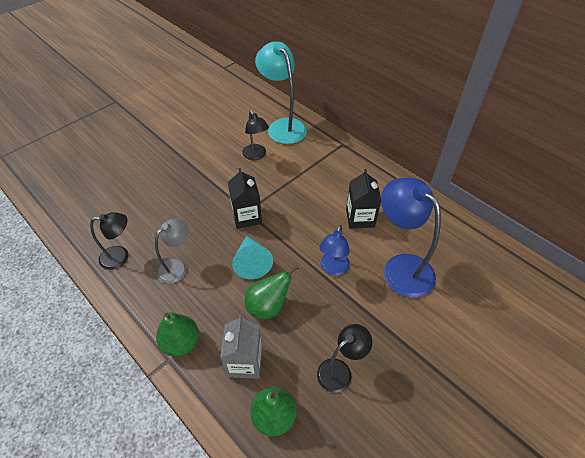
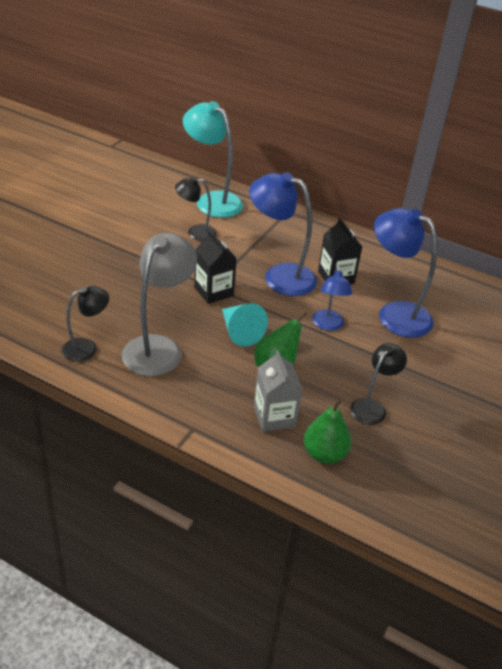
camera: 20 degrees left, 10 degrees down
(177, 267) = (158, 347): grey lamp -> grey lamp, size x1.73
(181, 342) = (198, 412): green pear -> none
(256, 155) = (195, 232): black lamp -> black lamp turned 135 degrees clockwise
(310, 209) = (280, 276): none -> blue lamp

